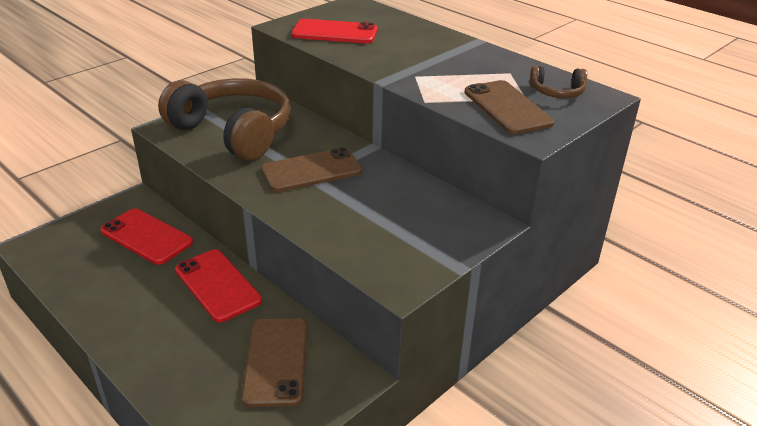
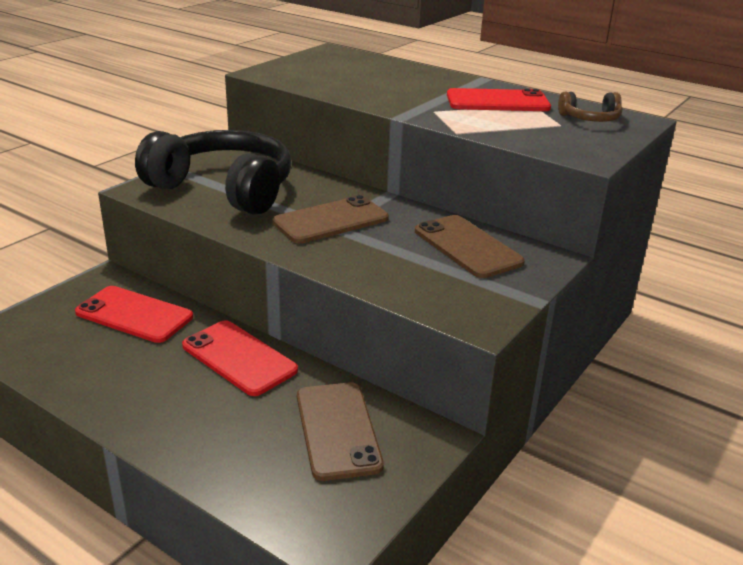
camera: 10 degrees left, 5 degrees down
(233, 132) = (224, 189): brown headphones -> black headphones
(334, 32) = (323, 76): red phone -> red phone (497, 102)
(507, 107) = (547, 134): brown phone -> brown phone (467, 247)

